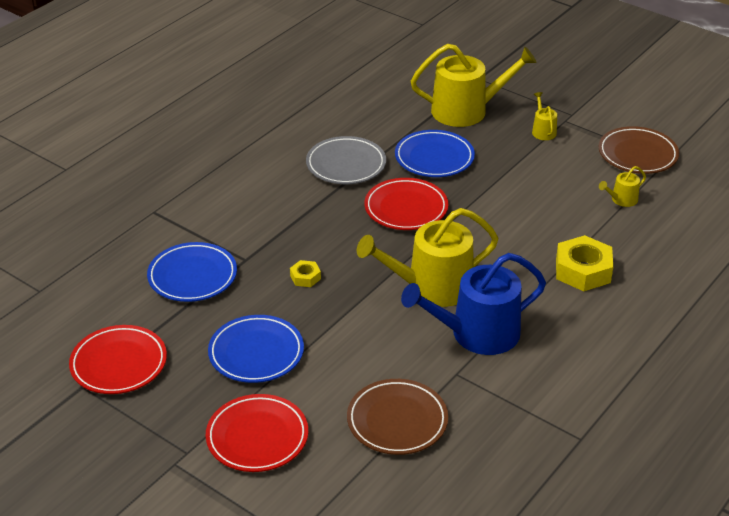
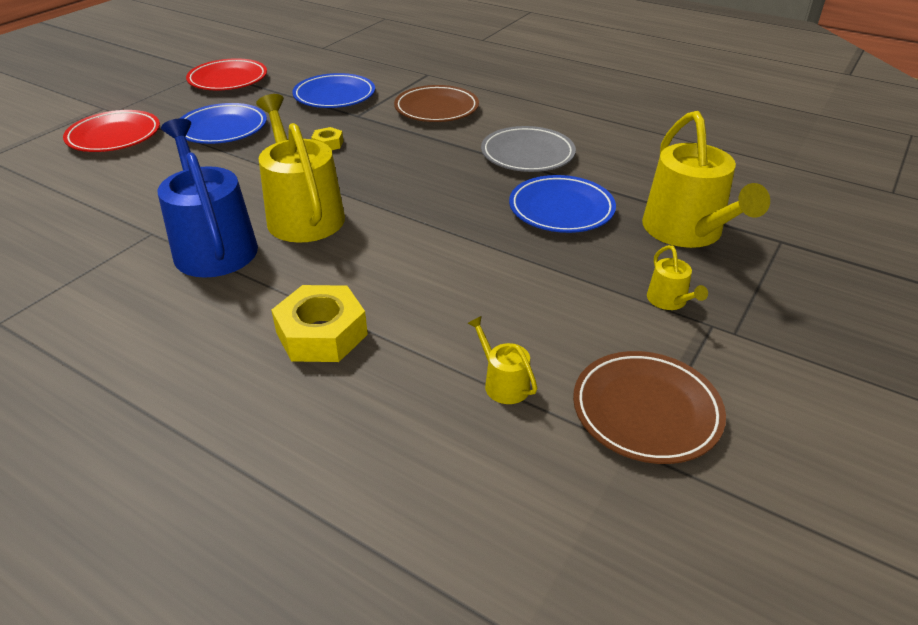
camera: 85 degrees right, 0 degrees up
(397, 421) = (97, 200): brown plate -> brown plate (436, 109)
(406, 208) = (450, 193): red plate -> none
(543, 131) = (669, 301): yellow watering can -> yellow watering can turned 90 degrees clockwise

